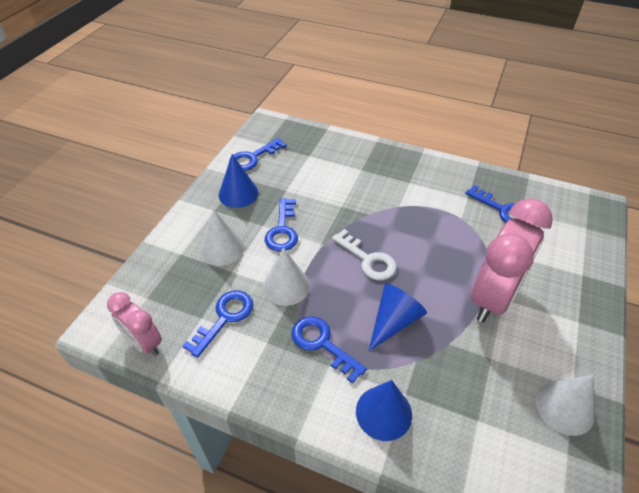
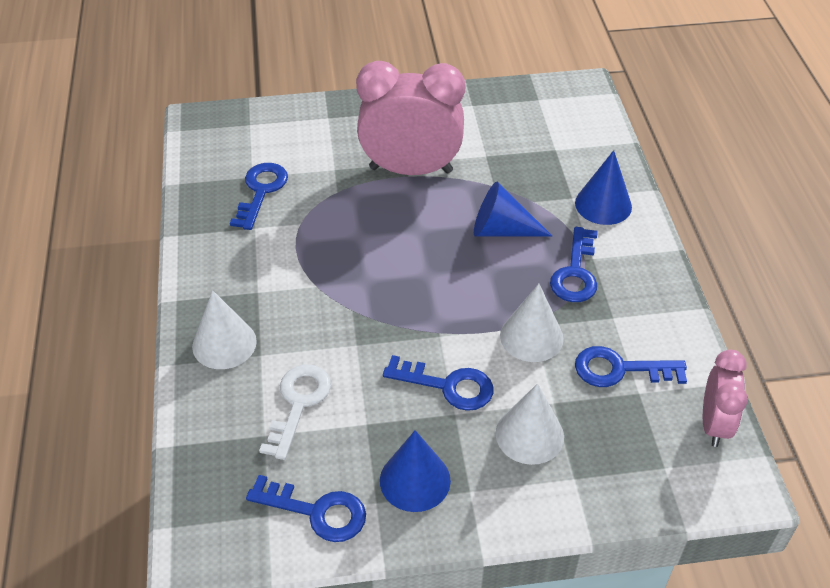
camera: 120 degrees left, 0 degrees up
(282, 230) = (448, 386): blue key -> blue key turned 45 degrees clockwise
(368, 259) = (433, 281): white key -> white key (298, 404)
(564, 407) = (498, 106): white cone -> white cone (224, 343)

